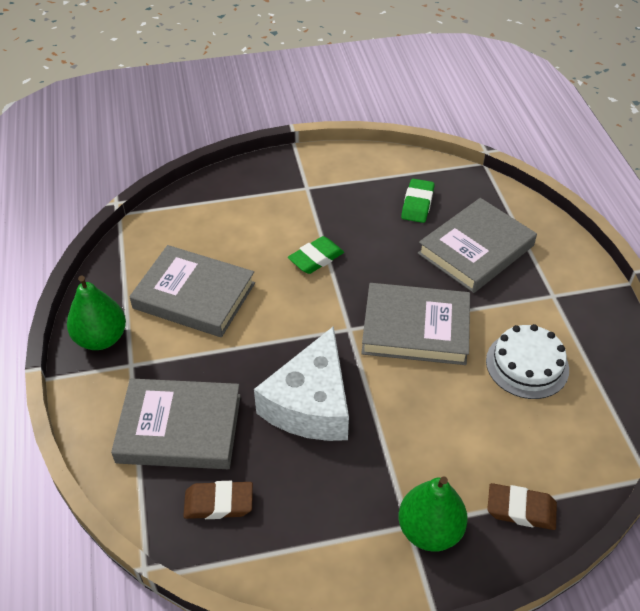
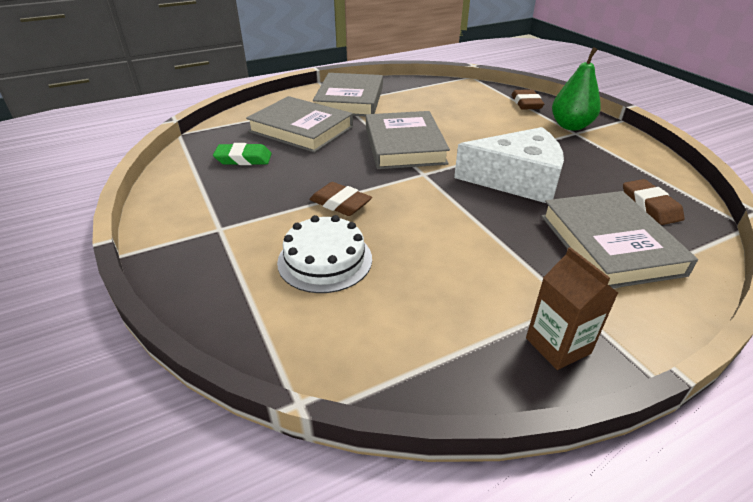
camera: 105 degrees left, 10 degrees down
(101, 338) = (558, 345): green pear -> brown carton
(194, 296) = (437, 278): grey book -> grey book (350, 100)
(316, 258) = (340, 203): green eraser -> brown eraser
(527, 365) = (413, 106): white cake -> white cake (325, 260)

